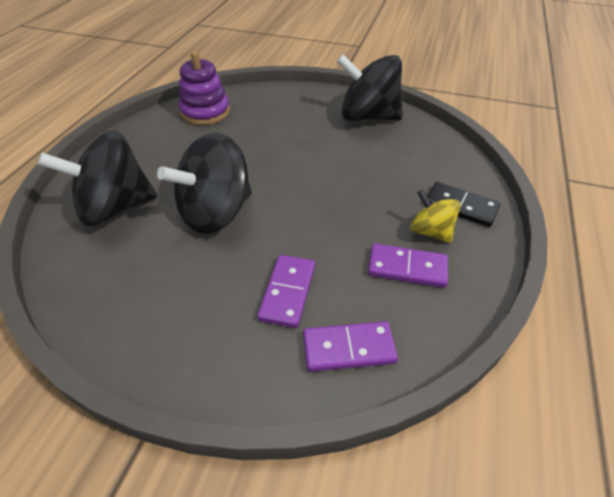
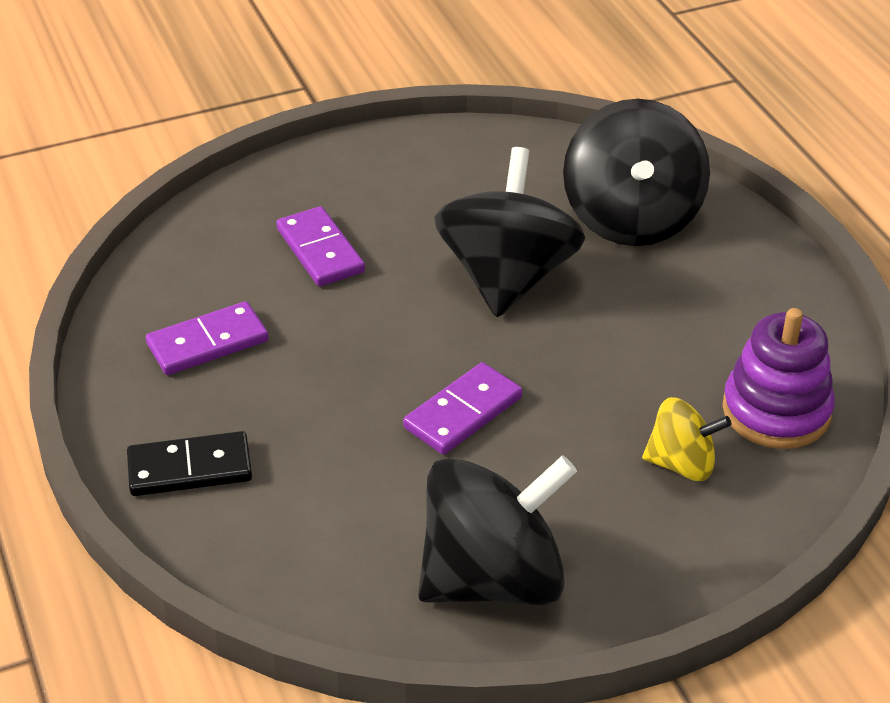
camera: 140 degrees right, 5 degrees down
(115, 208) = (631, 218): black spinning top -> black spinning top turned 150 degrees clockwise
(348, 348) = (211, 241): purple domino -> purple domino (463, 413)
(430, 231) = (209, 405): yellow spinning top -> yellow spinning top (682, 464)

